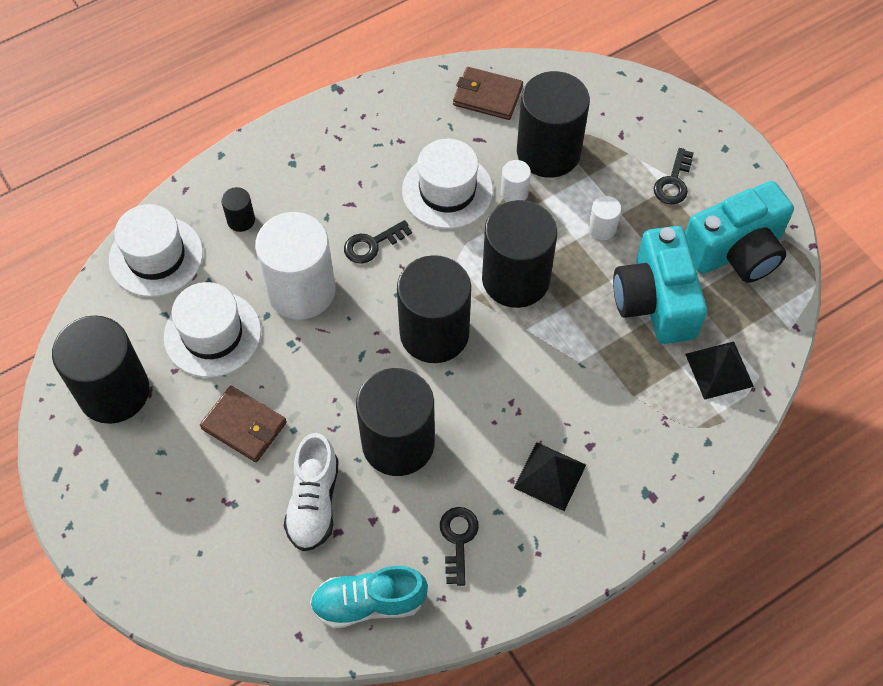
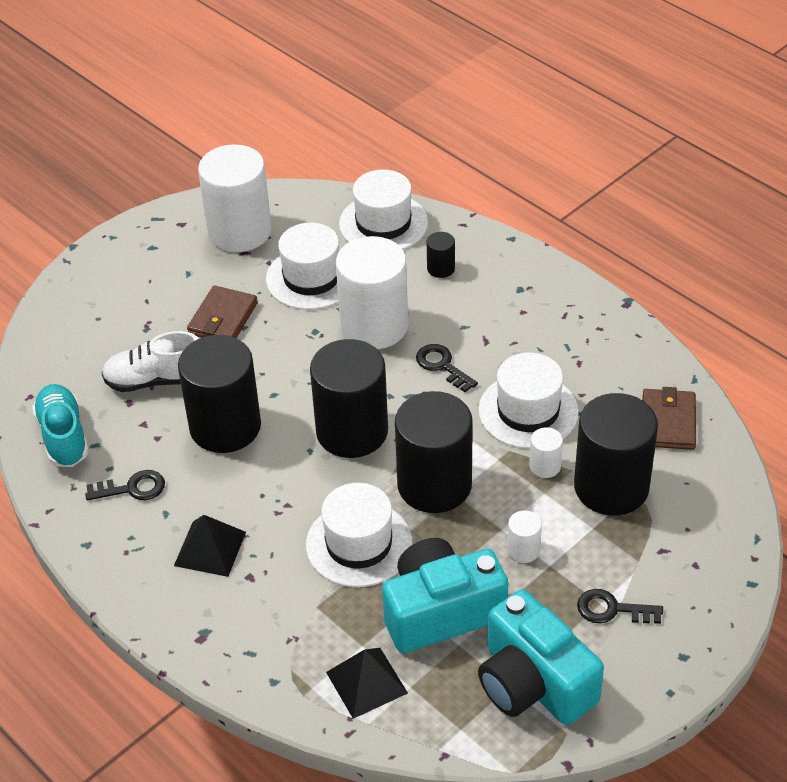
camera: 80 degrees right, 15 degrees down
(114, 392) = (239, 231): black cylinder -> white cylinder
(570, 350) = (359, 544): none -> white hat

